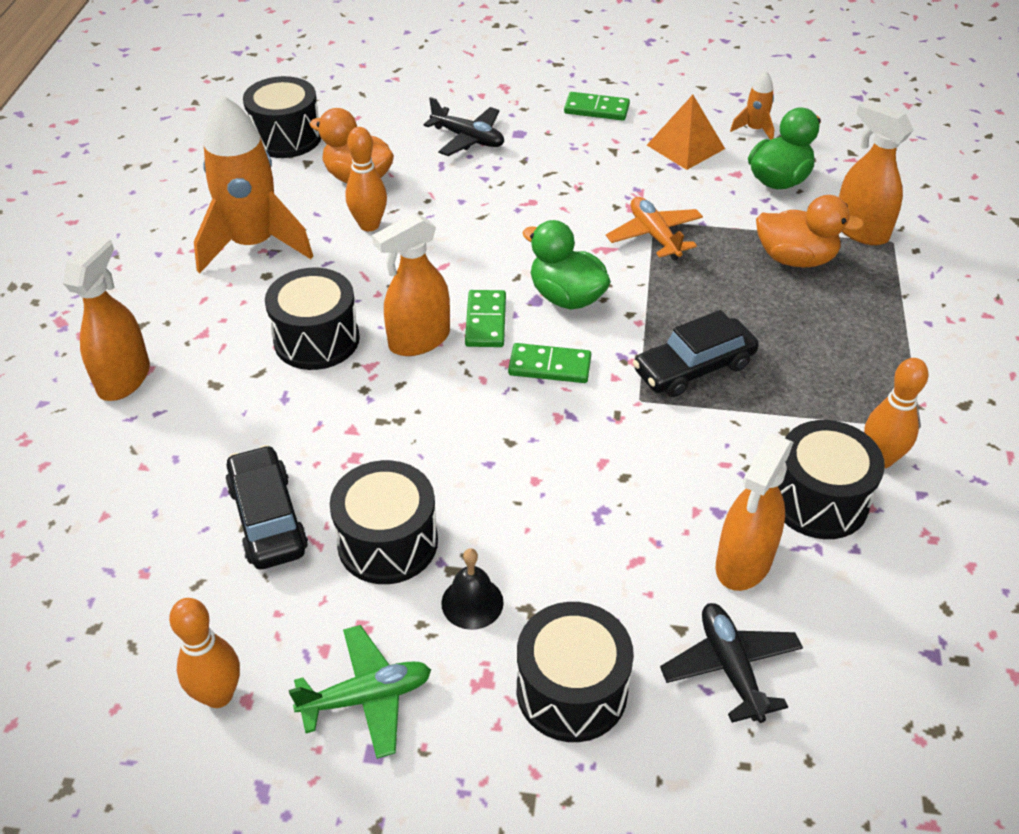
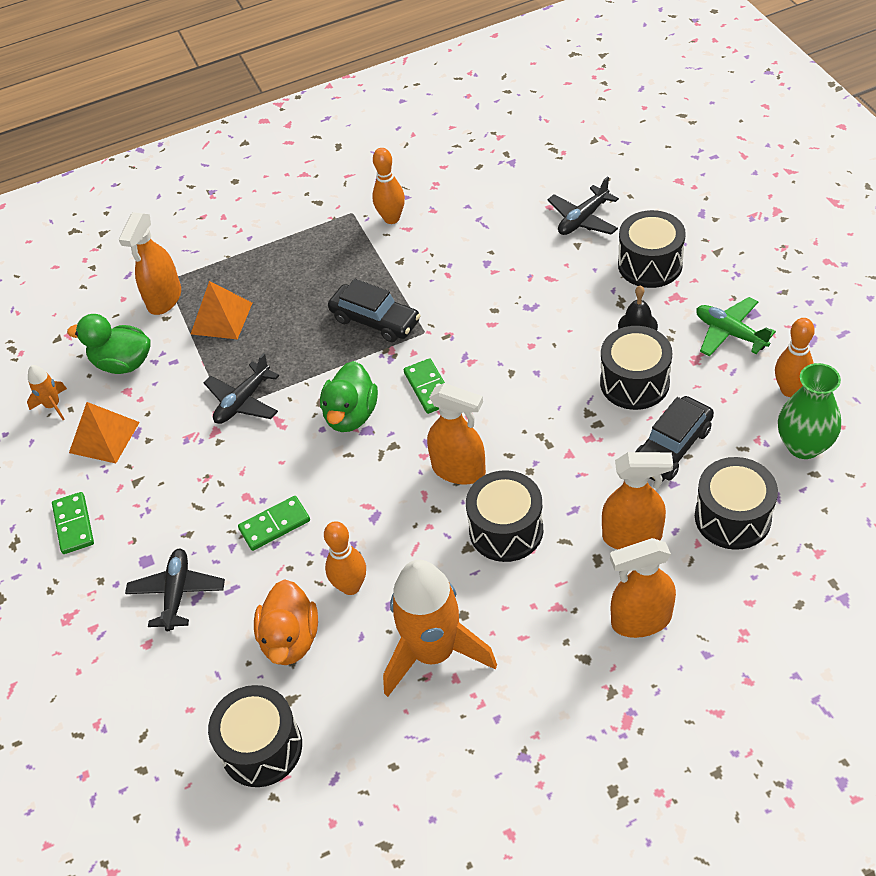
camera: 115 degrees left, 5 degrees up
(135, 646) = (803, 445): none -> green vase
(486, 321) = (411, 444): green domino -> green domino (274, 525)
(654, 235) = (243, 401): orange plane -> black plane
(743, 563) = (514, 240): orange spray bottle -> orange spray bottle (632, 536)
(795, 259) = (221, 318): orange duck -> orange pyramid
(818, 500) = (444, 230): black drum -> black drum (732, 517)

